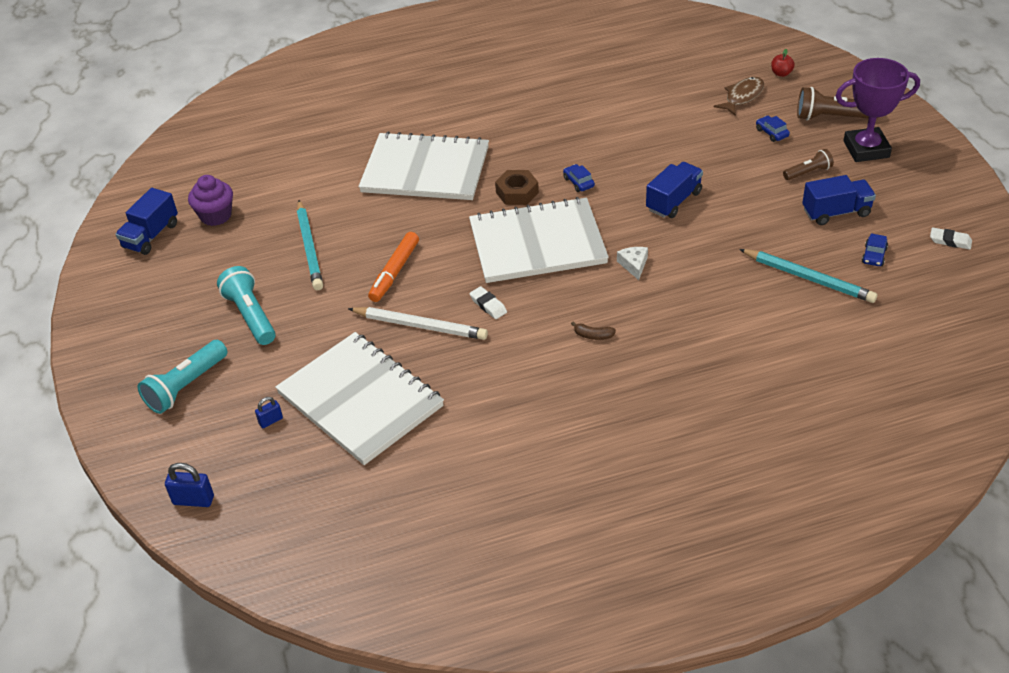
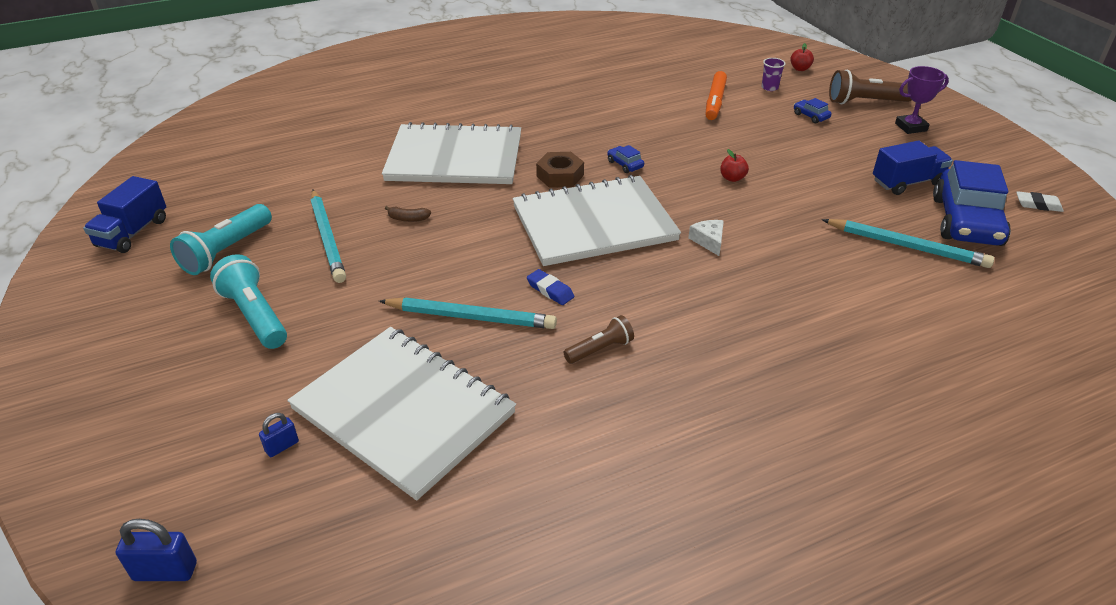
camera: 10 degrees left, 5 degrees down
(186, 386) = (164, 407): turquoise flashlight -> turquoise flashlight (226, 251)
(216, 216) = (214, 209): purple cupcake -> none
(394, 272) = (432, 259): orange marker -> orange marker (715, 102)
(420, 326) = (471, 317): white pencil -> turquoise pencil
(488, 305) = (550, 290): white eraser -> blue eraser
(593, 335) = (684, 318): brown banana -> brown banana (408, 219)
(673, 201) = (732, 178): blue truck -> red apple
(742, 97) = (769, 87): brown fish -> purple cup
(808, 172) = (862, 148): brown flashlight -> brown flashlight (600, 349)
(866, 149) = (911, 127): purple trophy -> purple trophy, size x0.62
(874, 255) = (966, 221): blue car -> blue car, size x2.49

